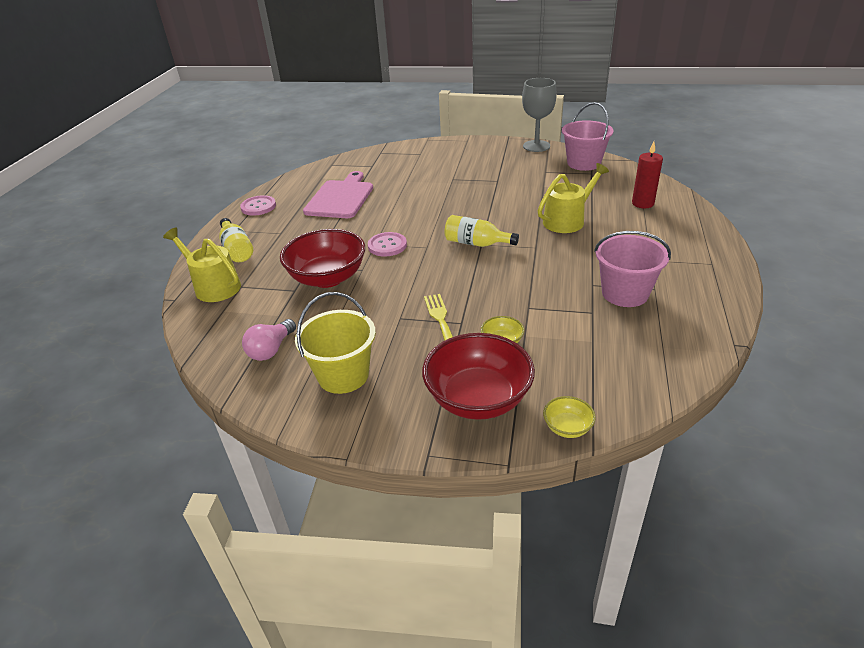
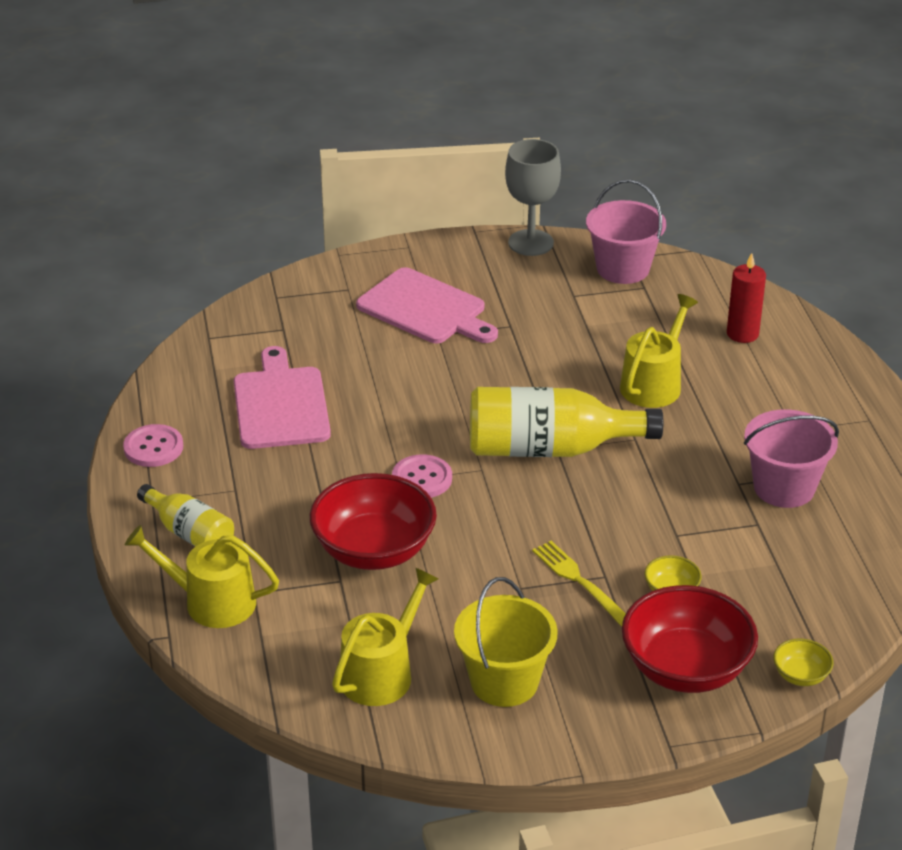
camera: 25 degrees left, 0 degrees up
(271, 350) = (381, 673): pink light bulb -> yellow watering can
(455, 167) = (425, 309): none -> pink cutting board
(476, 243) = (550, 449): yellow bottle -> yellow bottle, size x1.76

